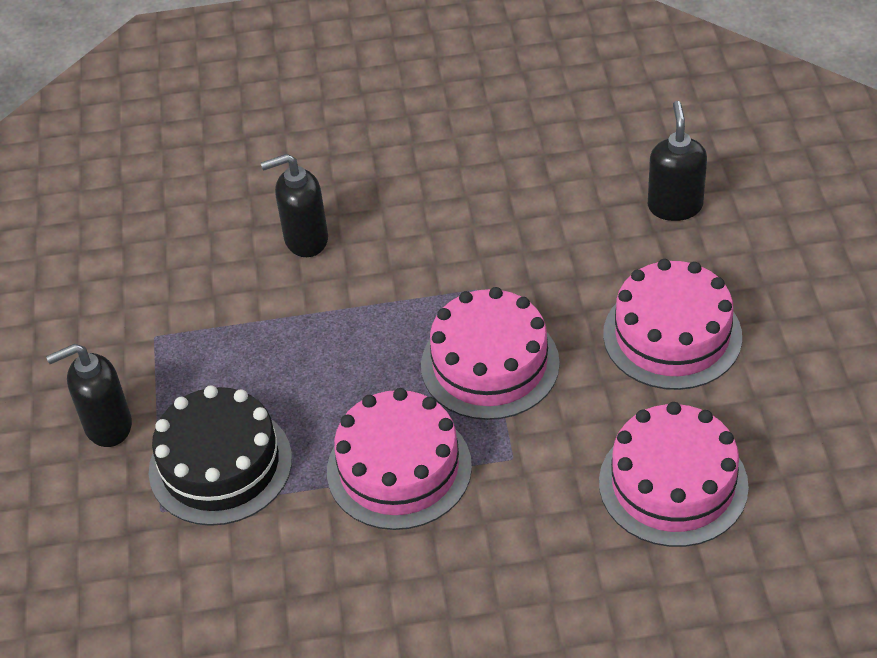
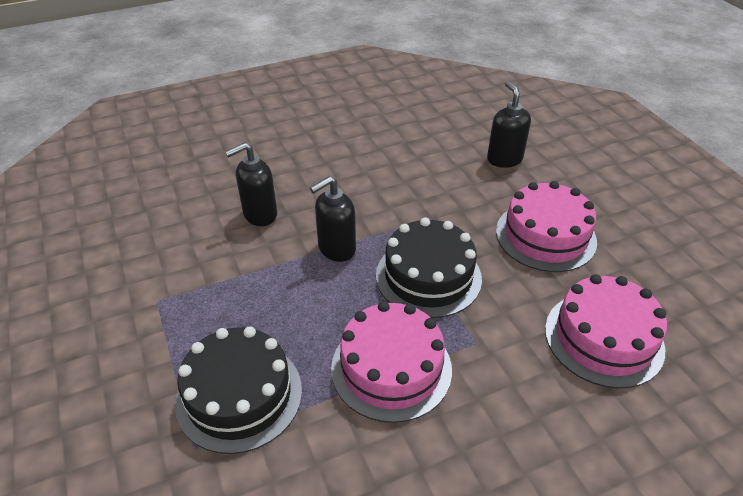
camera: 20 degrees left, 5 degrees down
(107, 426) = (129, 381): black soap dispenser -> black soap dispenser (336, 249)
(490, 364) = (428, 276): pink cake -> black cake

